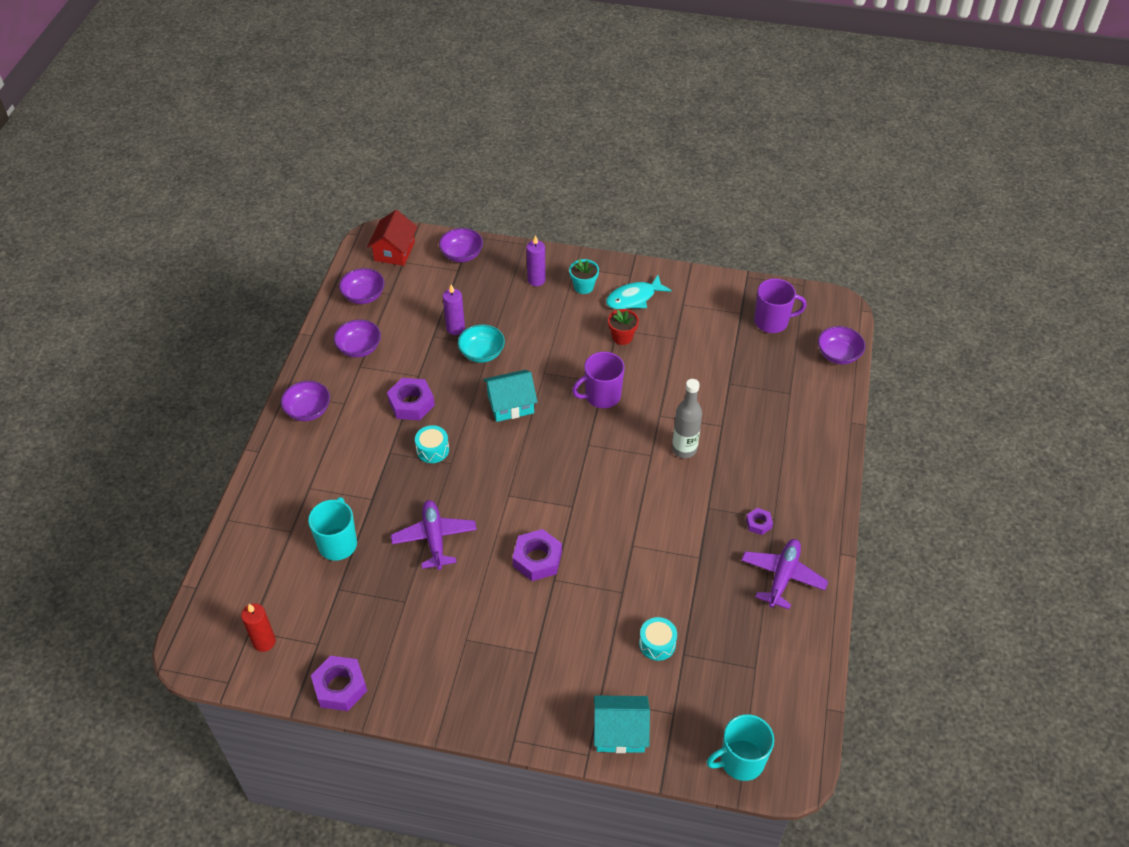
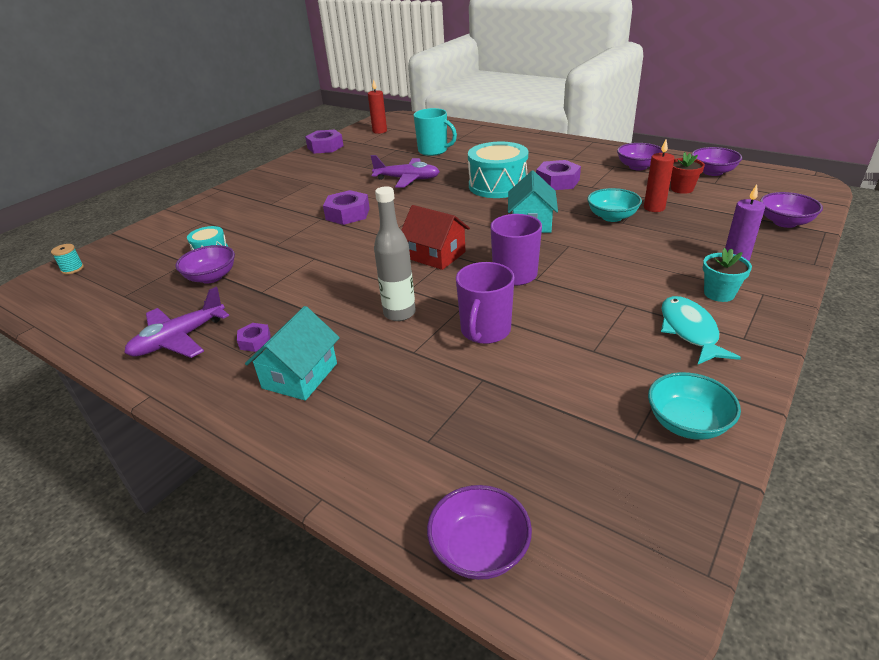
camera: 115 degrees right, 15 degrees down
(308, 410) = (570, 147): purple bowl -> purple bowl (211, 277)
(394, 251) = (787, 189): red house -> red house (436, 255)
(432, 450) = (497, 185): turquoise drum -> turquoise drum, size x1.95
(455, 328) = (654, 208): purple candle -> red candle
(620, 732) = (170, 225): turquoise house -> turquoise house (300, 375)
(622, 337) = (610, 306): red flower pot -> red flower pot (682, 189)
(718, 295) = (687, 423): none -> turquoise bowl
(740, 761) = (72, 269): turquoise mug -> turquoise spool
(772, 321) = (602, 475): purple mug -> purple mug (485, 331)
(782, 577) = (179, 339): purple plane -> purple plane turned 90 degrees clockwise

